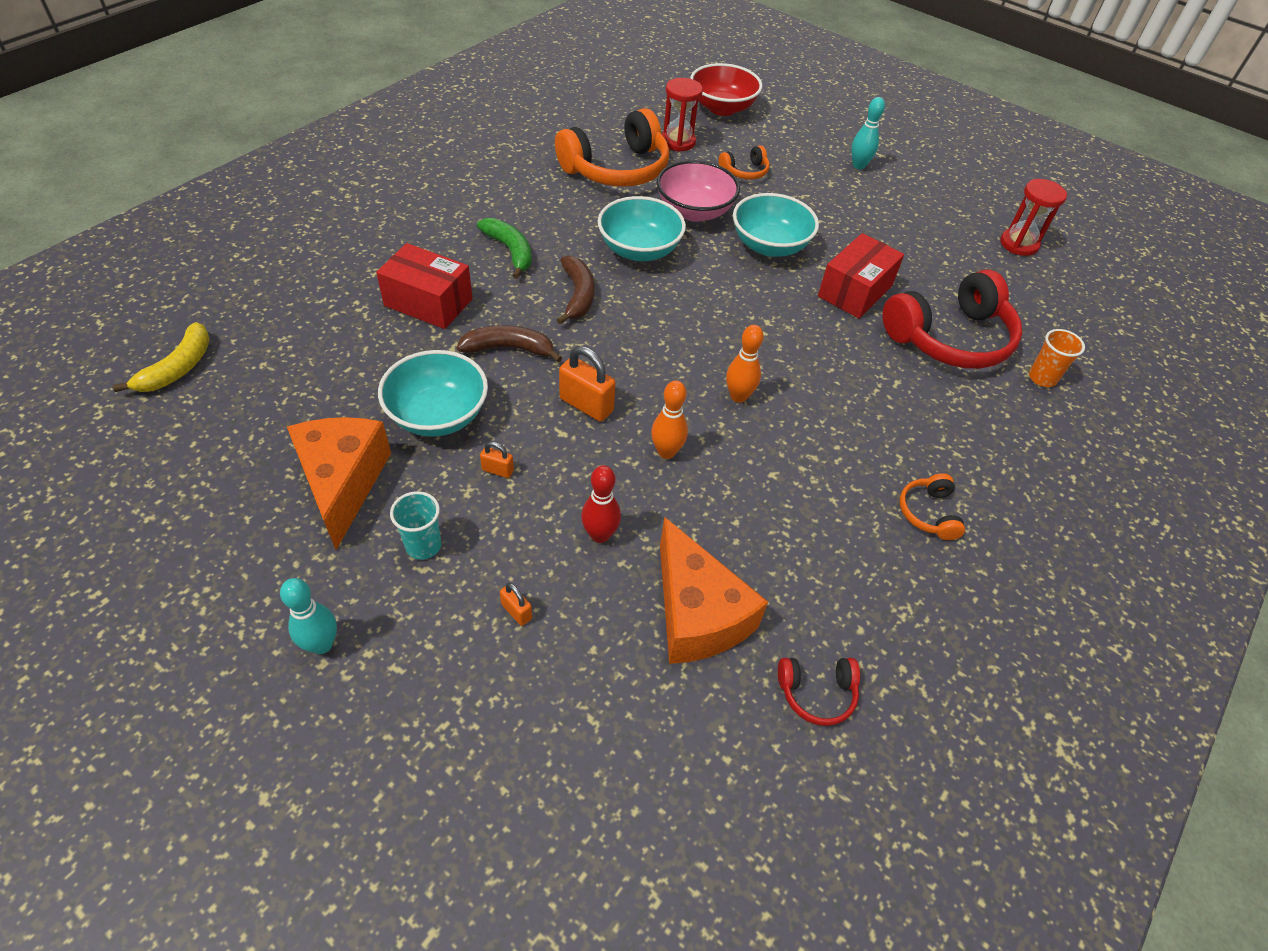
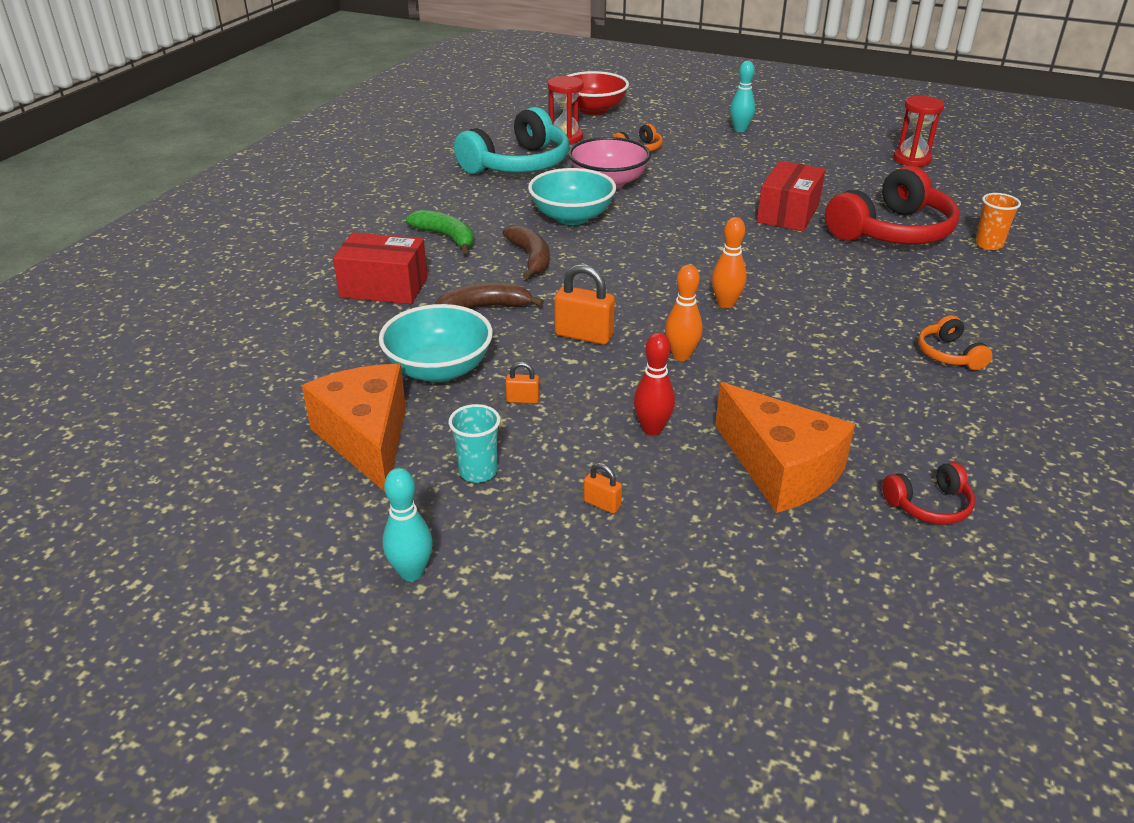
camera: 10 degrees left, 15 degrees down
(178, 368) = (141, 381): yellow banana -> none
(617, 169) = (518, 164): orange headphones -> turquoise headphones
(769, 246) = (692, 195): turquoise bowl -> none

